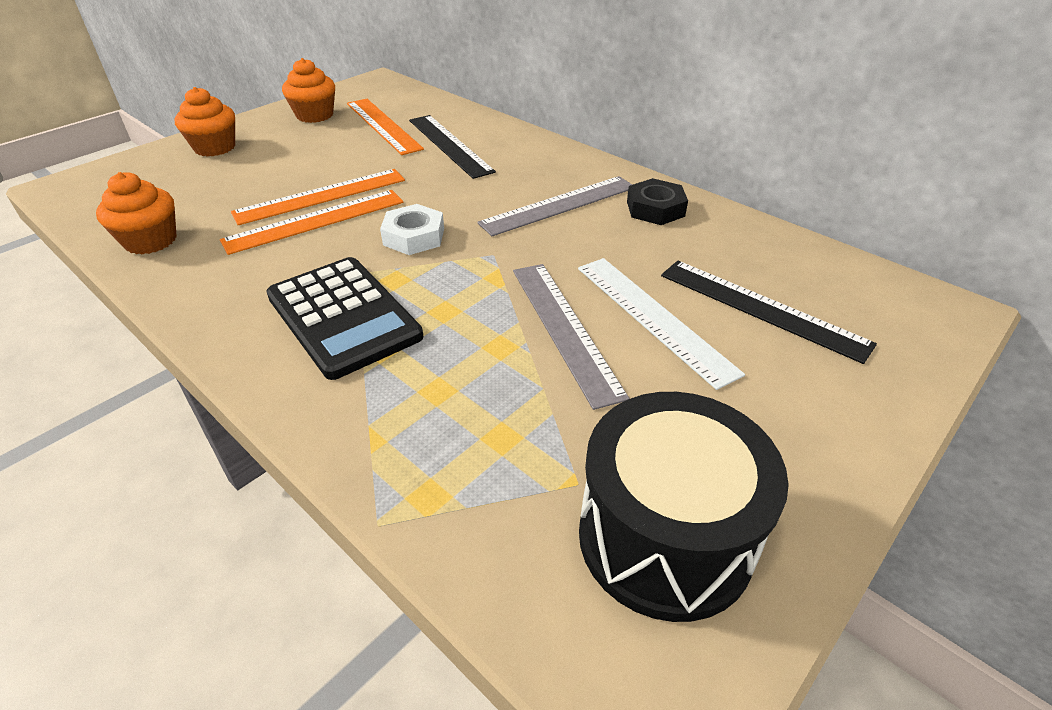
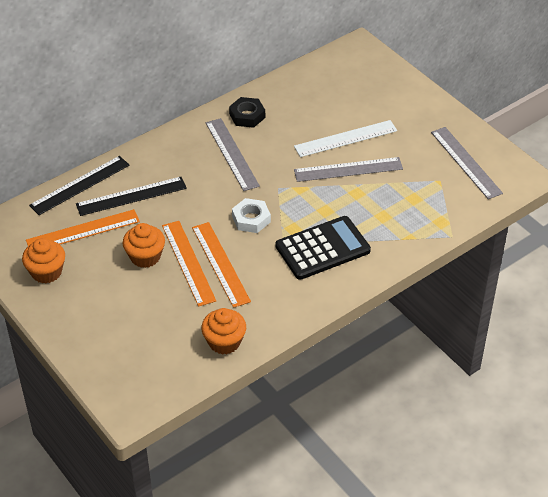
camera: 80 degrees left, 5 degrees up
(215, 147) = (89, 328): orange cupcake -> orange cupcake (145, 257)
(665, 537) = (466, 162): black drum -> grey ruler
(761, 308) = (346, 102): black ruler -> black ruler (80, 185)

